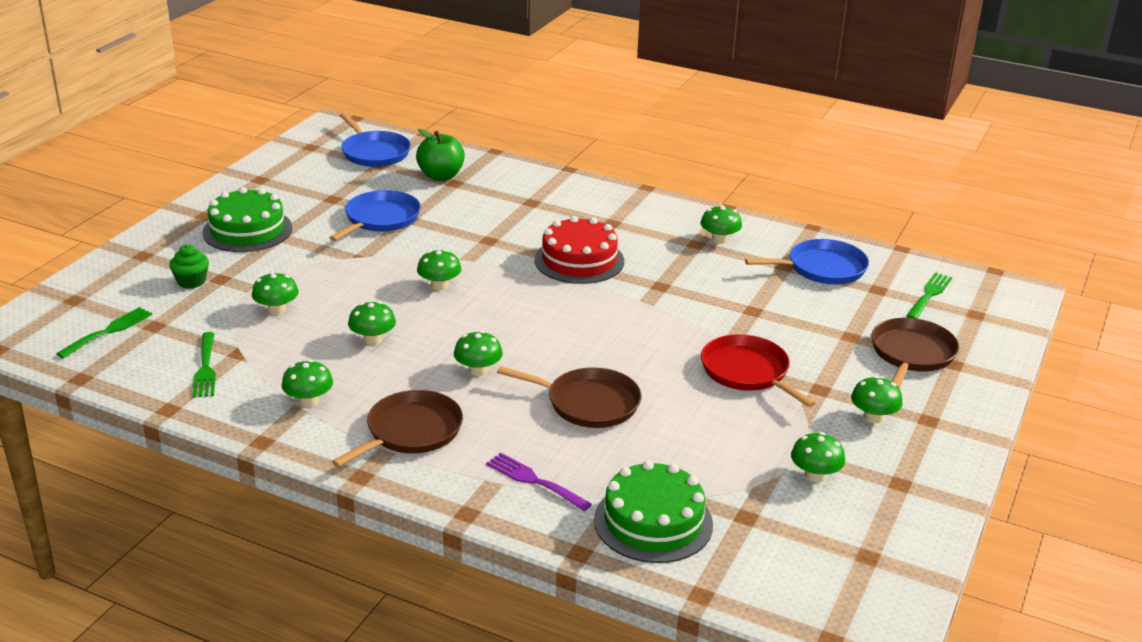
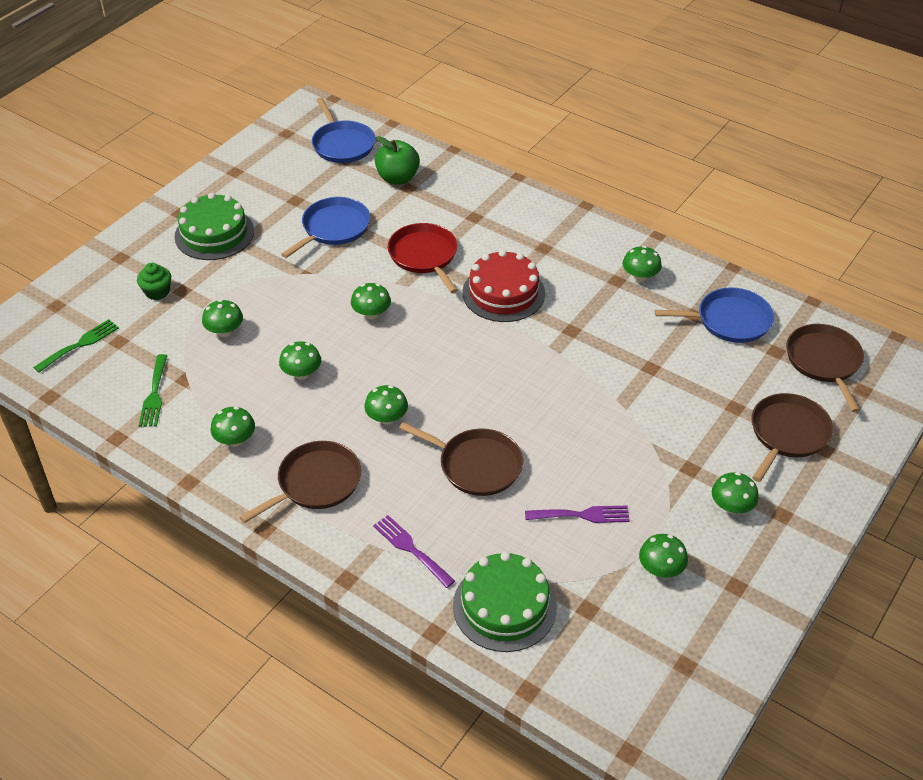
camera: 10 degrees right, 15 degrees up
(716, 436) = (582, 515): none -> purple fork
(747, 372) = (628, 442): red pan -> red pan (424, 256)
(929, 294) = (824, 362): green fork -> brown pan

